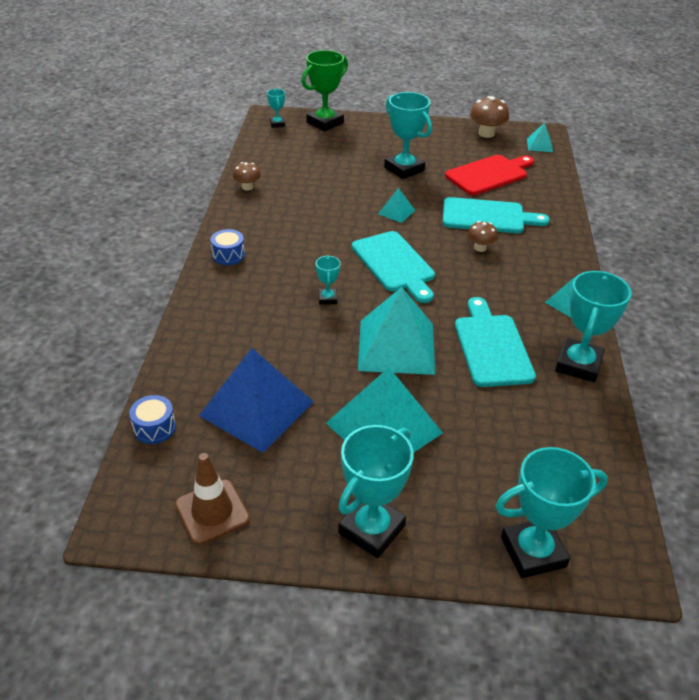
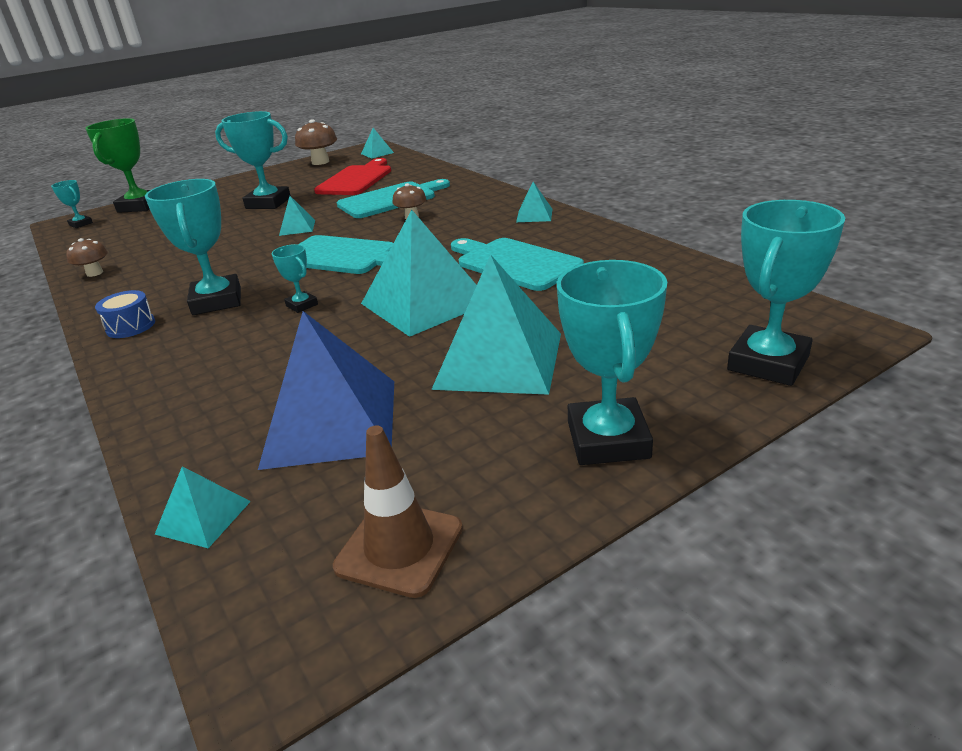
camera: 35 degrees left, 10 degrees down
(154, 428) = (203, 517): blue drum -> turquoise pyramid
(578, 364) = (601, 241): turquoise trophy -> turquoise trophy (217, 301)

